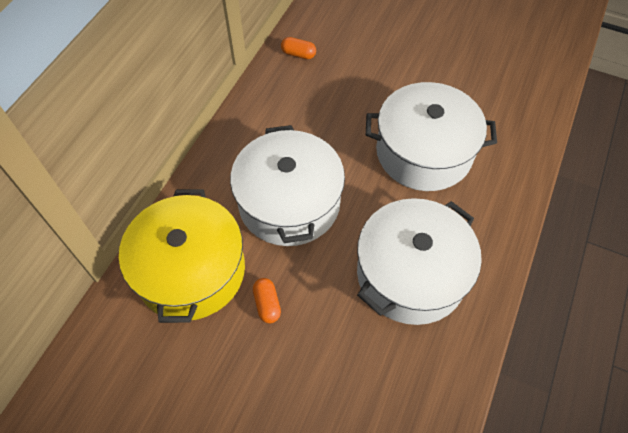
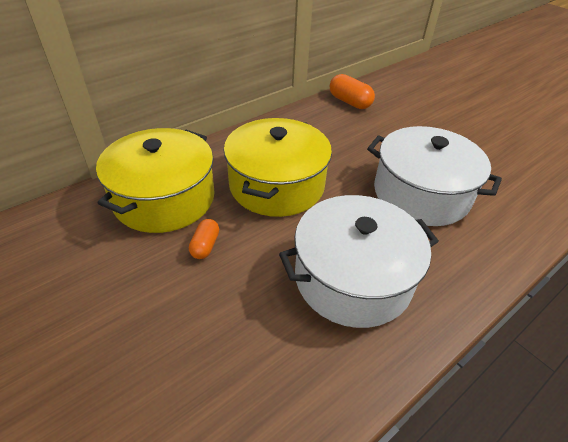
camera: 25 degrees right, 15 degrees down
(289, 202) = (276, 185): white pot -> yellow pot
(298, 54) = (350, 102): orange capsule -> orange capsule, size x1.62

